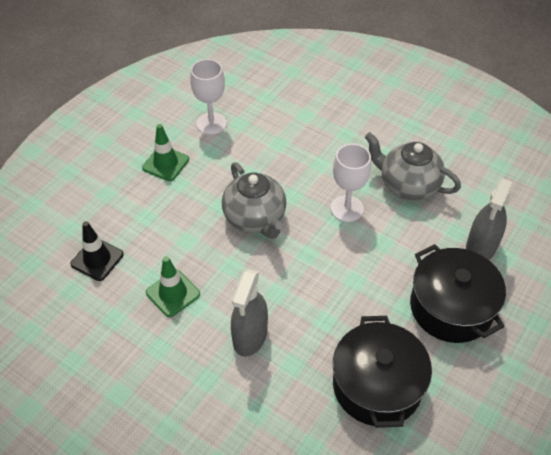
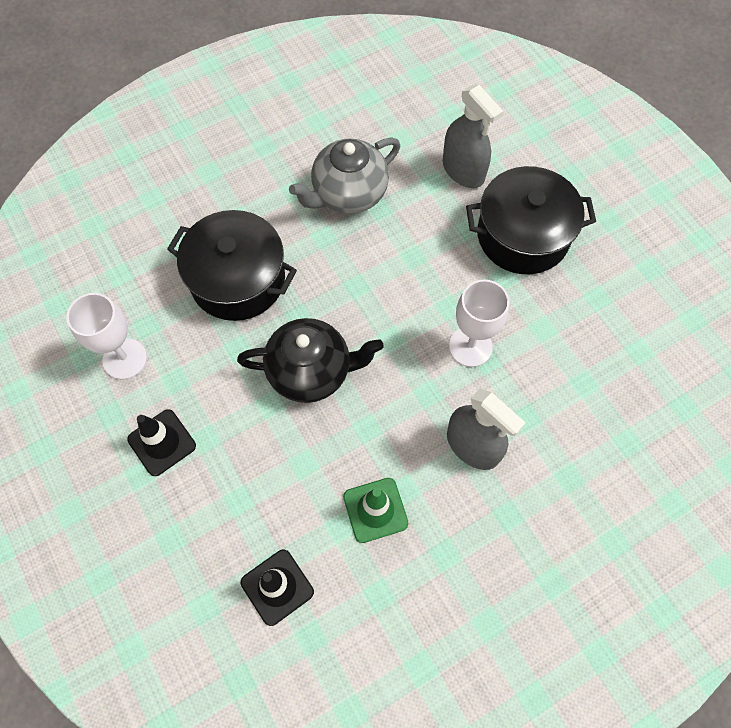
camera: 65 degrees left, 15 degrees up
(166, 163) = (162, 442): green traffic cone -> black traffic cone
(255, 218) = (311, 371): grey teapot -> black teapot
(347, 208) = (348, 269): white goblet -> white goblet (470, 346)
(377, 385) = (583, 347): black pot -> black pot (238, 279)

